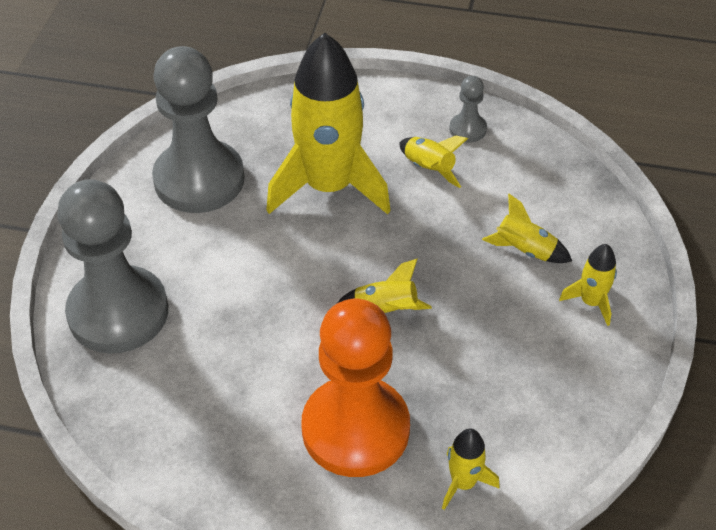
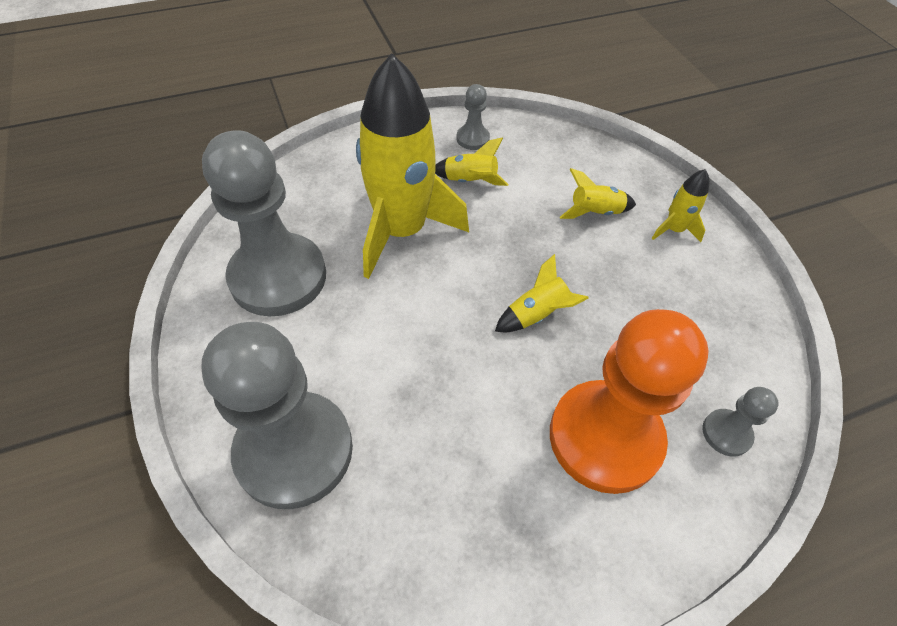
camera: 35 degrees left, 5 degrees up
(463, 483) = (726, 433): yellow rocket -> grey pawn

